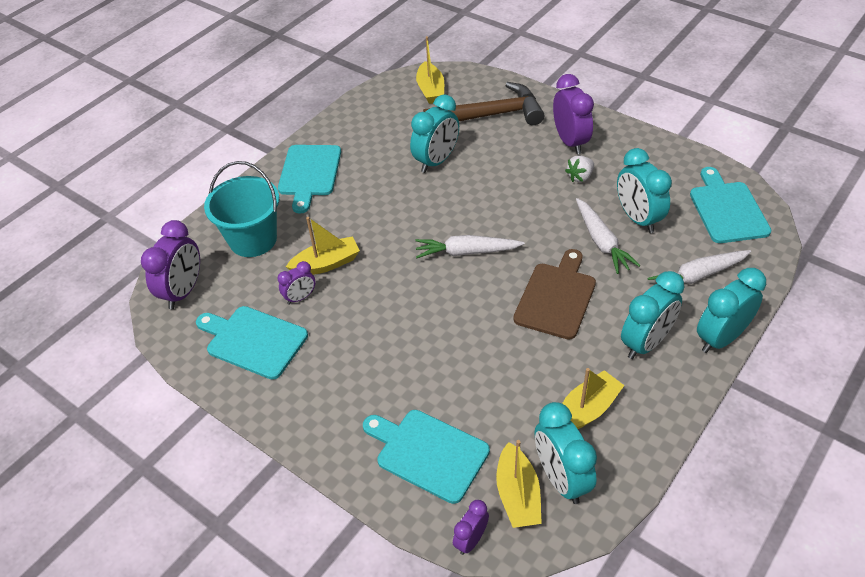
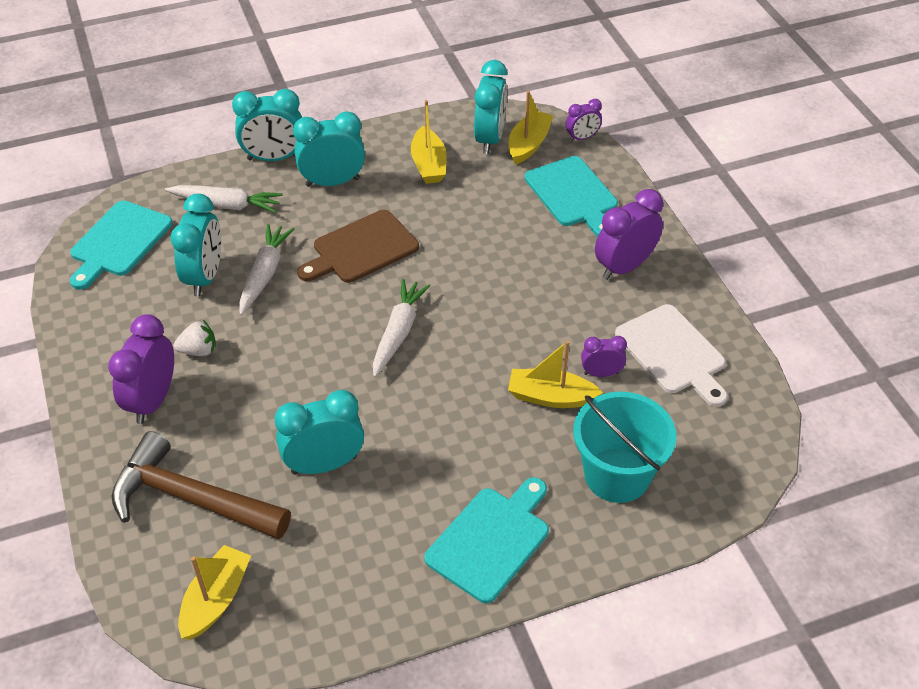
camera: 150 degrees left, 0 degrees up
(183, 291) = (728, 448): purple clock -> purple clock (624, 267)
(253, 341) = (672, 353): turquoise cutting board -> white cutting board
(466, 252) = (398, 332): white carrot -> white carrot turned 105 degrees counterclockwise
(587, 410) = (428, 164): yellow boat -> yellow boat turned 90 degrees counterclockwise

